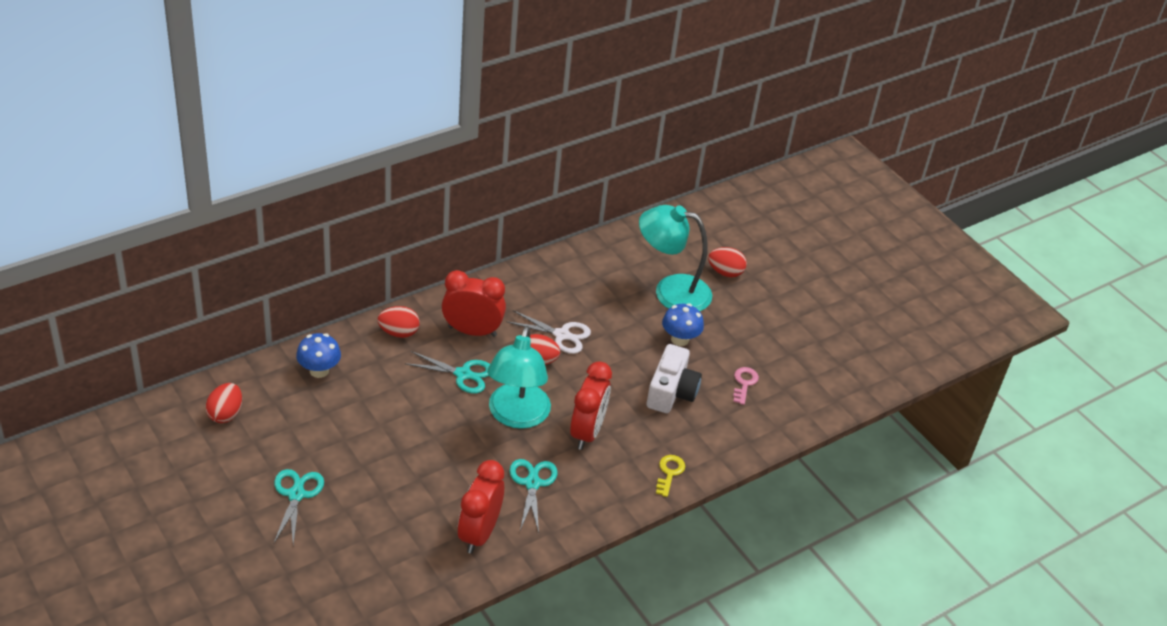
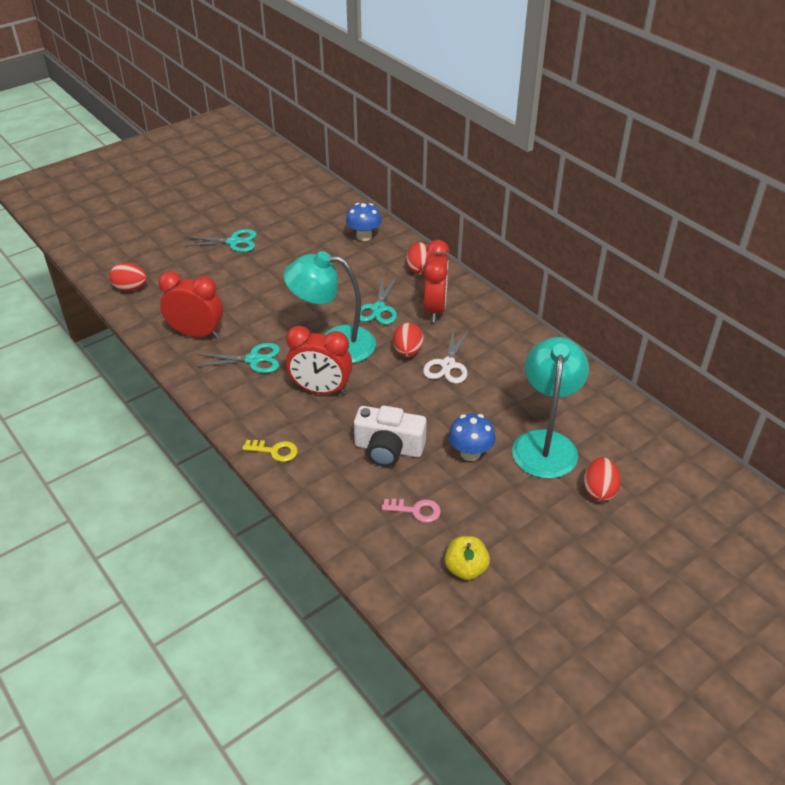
camera: 90 degrees right, 0 degrees up
(225, 414) = (309, 202): red egg -> red egg (130, 288)
(803, 363) = (465, 569): none -> yellow apple

